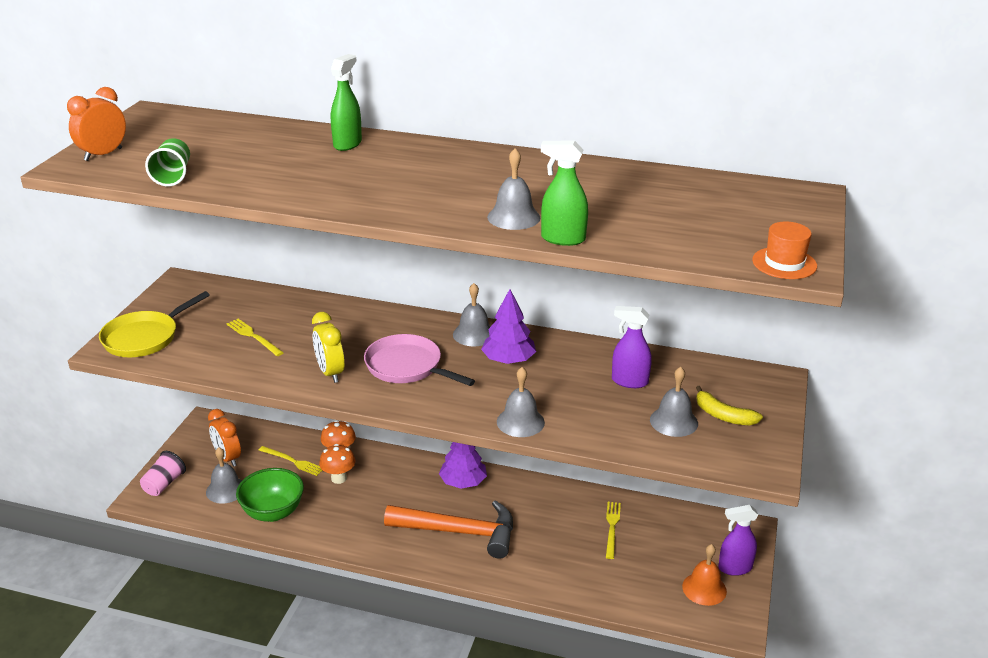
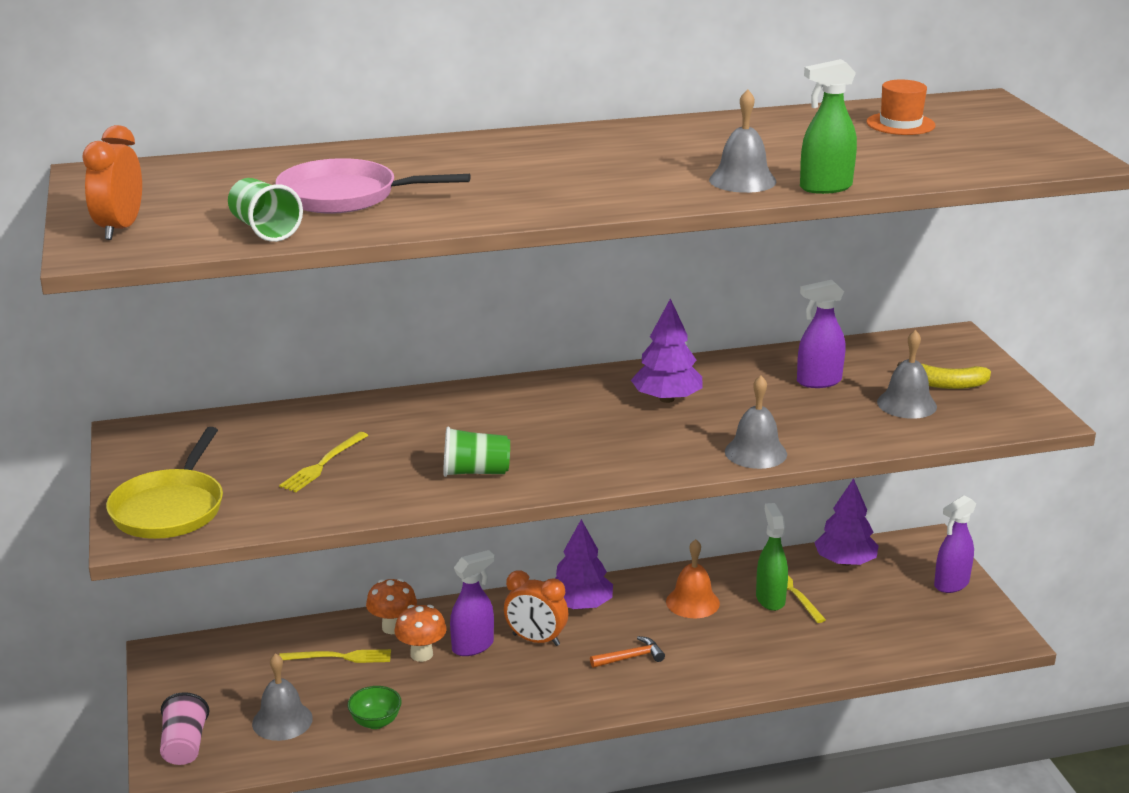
camera: 30 degrees left, 5 degrees down
(227, 458) = (244, 684): orange clock -> orange clock (536, 640)
(253, 336) = (323, 464): yellow fork -> yellow fork turned 75 degrees counterclockwise
(273, 512) = (375, 722): green bowl -> green bowl, size x0.55
(330, 373) = (475, 472): yellow clock -> green cup
(347, 144) = (429, 154): green spray bottle -> green spray bottle (770, 599)
(372, 485) = (473, 646): none -> purple spray bottle
(407, 367) = (560, 439): pink pan -> pink pan (345, 196)
(459, 532) = (630, 657): orange hammer -> orange hammer, size x0.41
(474, 334) = (594, 385): grey bell -> none
(671, 520) = (845, 562): none -> purple tree
(704, 588) = (941, 614): orange bell -> orange bell (692, 602)
(784, 263) = (1057, 160): orange hat -> orange hat (900, 124)

